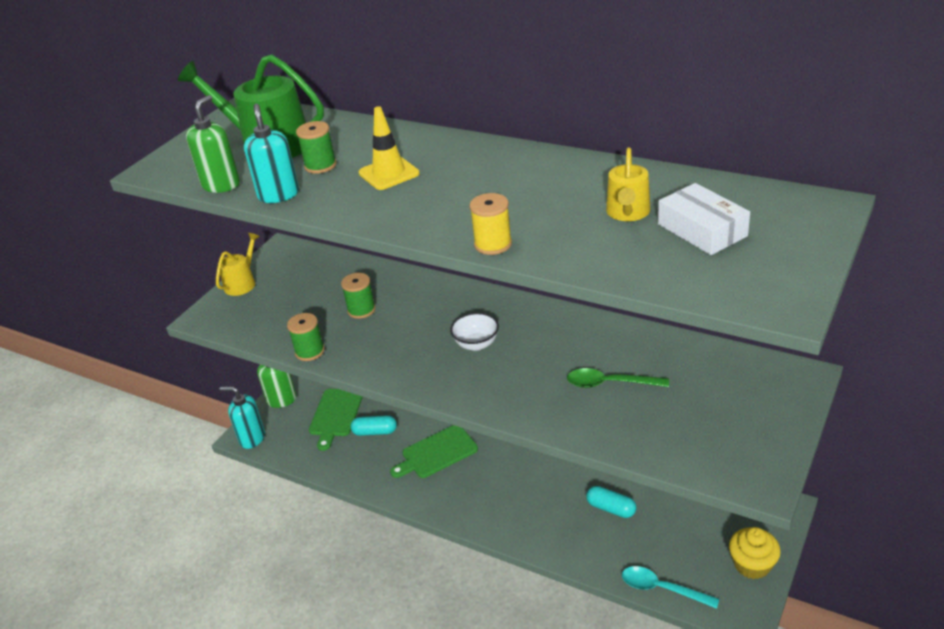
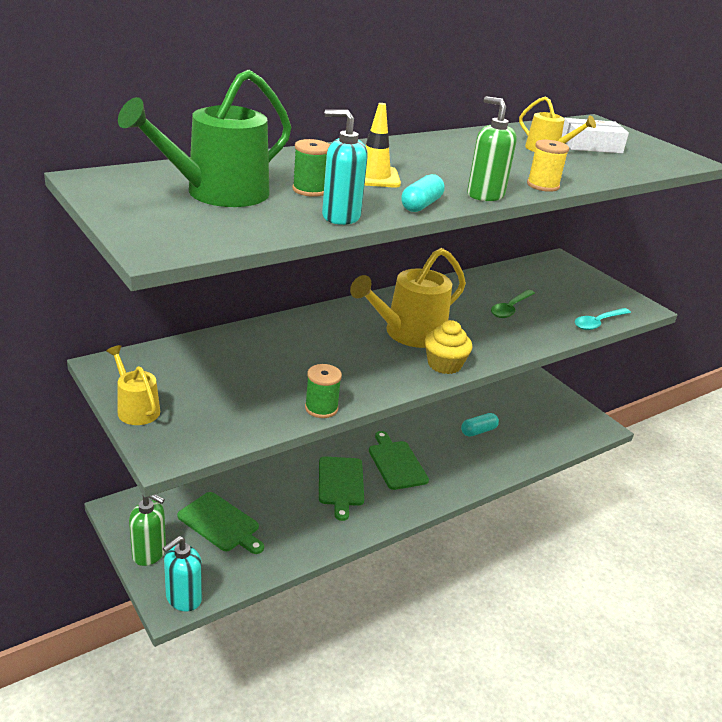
camera: 70 degrees left, 5 degrees down
(221, 185) = (270, 230): green soap dispenser -> green soap dispenser (485, 195)
(361, 310) = (290, 362): green spool -> none
(375, 432) = (274, 508): turquoise capsule -> turquoise capsule (421, 205)
(476, 344) = (409, 333): white bowl -> yellow watering can
(498, 473) = (396, 463): none -> green cutting board
(662, 588) = (563, 445): turquoise spoon -> turquoise spoon (598, 323)
(752, 564) = (566, 405): yellow cupcake -> yellow cupcake (444, 364)

